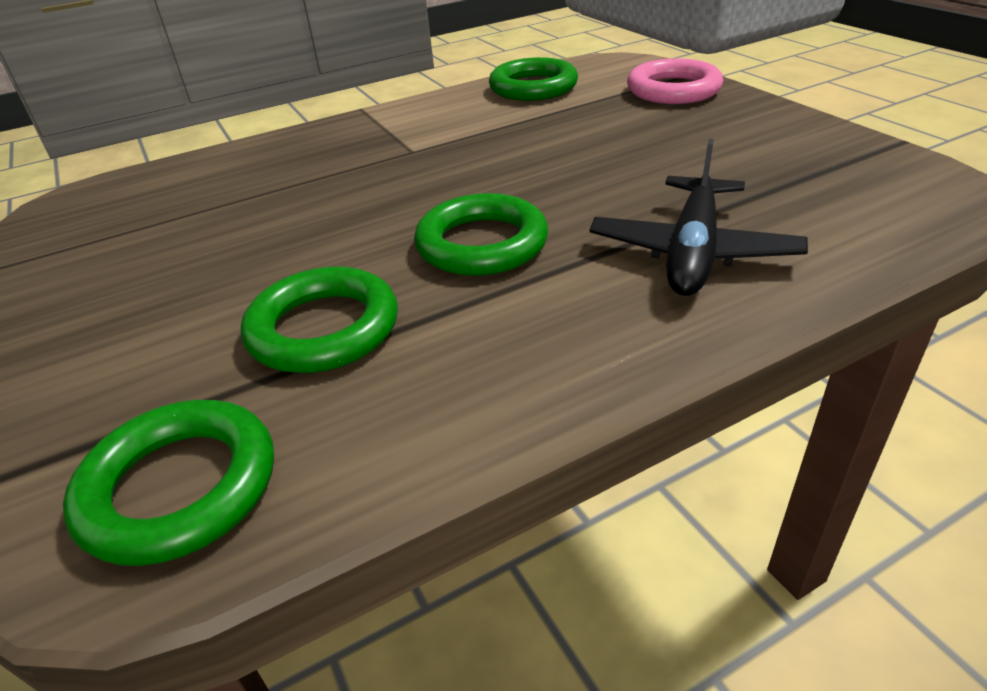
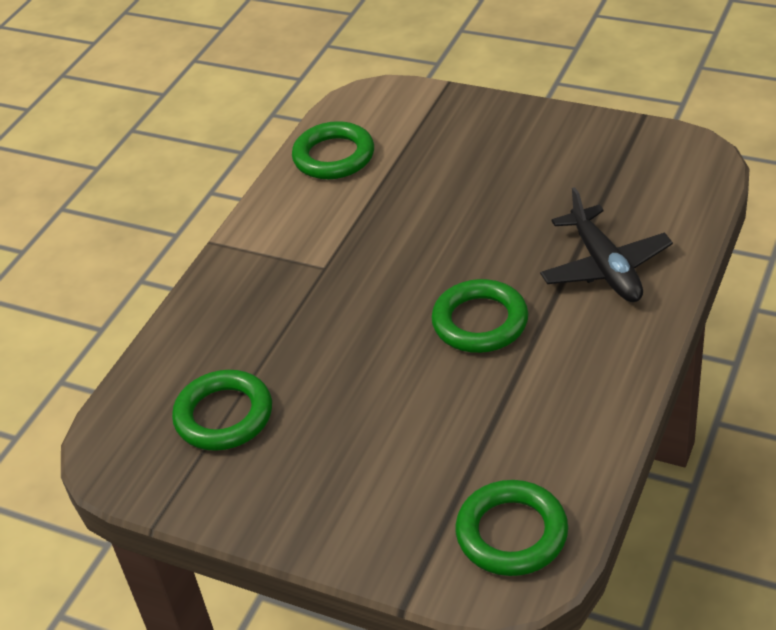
camera: 35 degrees left, 5 degrees up
(323, 329) = (463, 424): green ring -> green ring (224, 416)
(673, 90) = (450, 117): pink ring -> none

